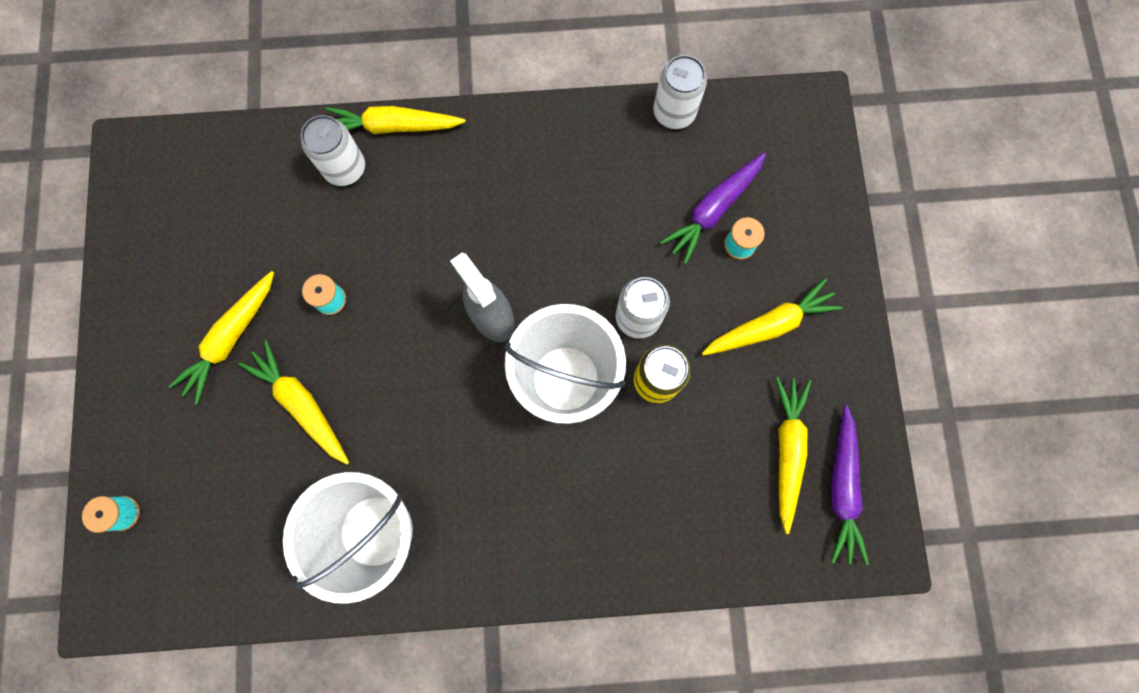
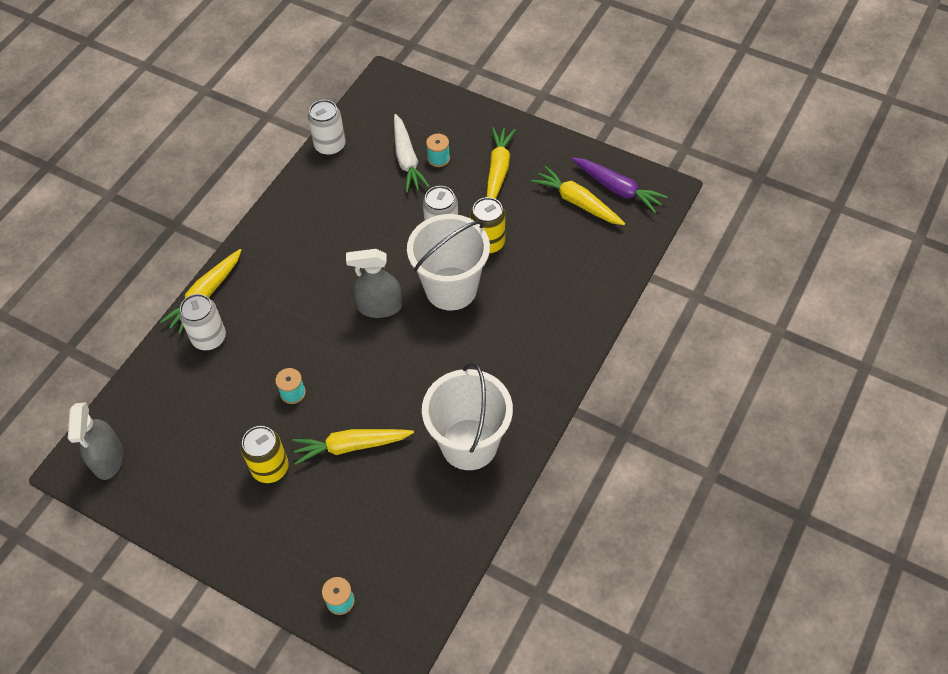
camera: 55 degrees left, 20 degrees down
(154, 175) = (108, 459): none -> grey spray bottle
(231, 339) = (270, 468): yellow carrot -> yellow can
(713, 210) = (407, 160): purple carrot -> white carrot

